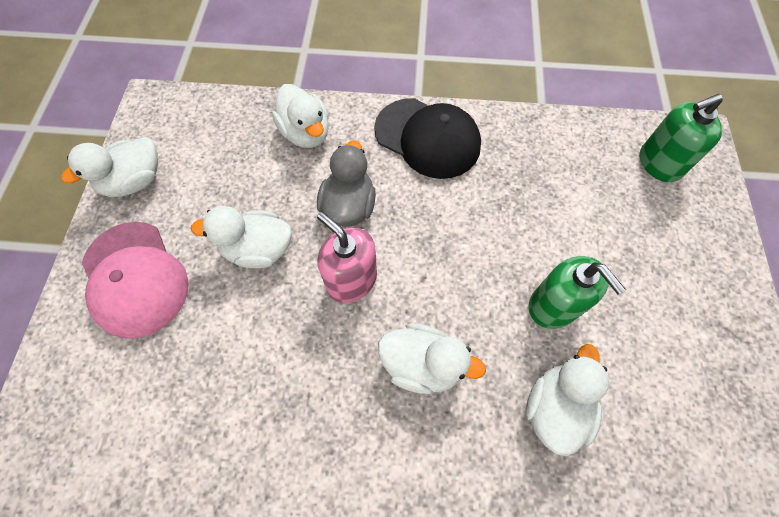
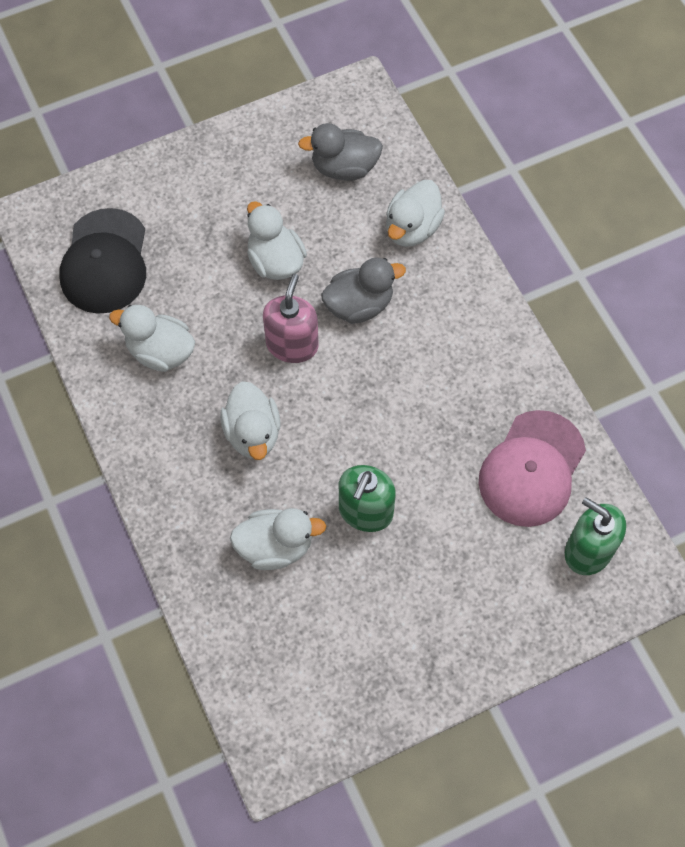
camera: 60 degrees right, 0 degrees up
(134, 181) = (277, 133): white duck -> white duck (160, 352)
(135, 279) = (197, 193): pink cap -> pink cap (532, 469)
(212, 150) = (344, 168): none -> grey duck
(427, 138) = (476, 331): black cap -> black cap (105, 262)

